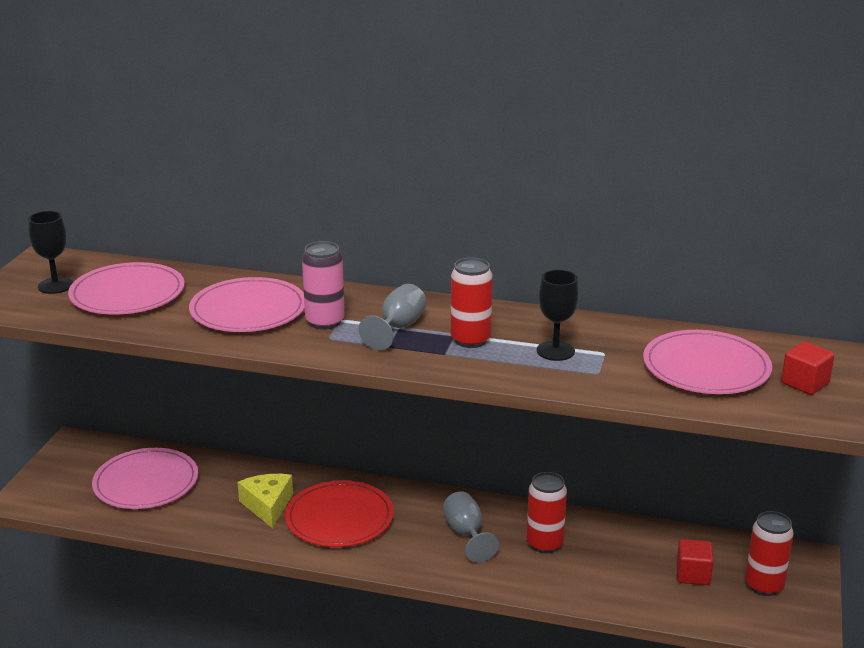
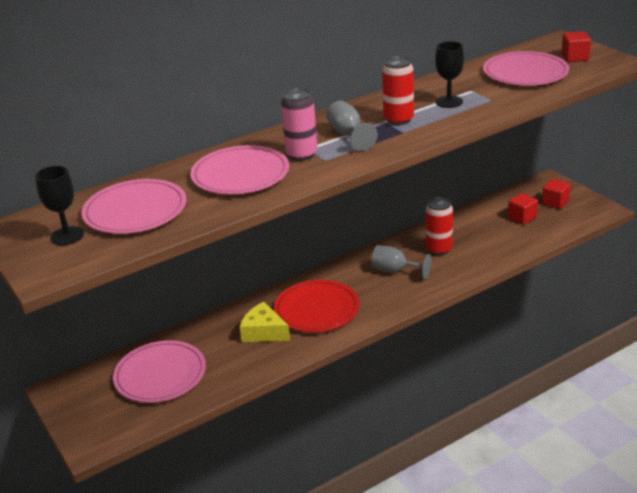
camera: 45 degrees left, 5 degrees up
(764, 586) = (555, 203): red can -> red cube

